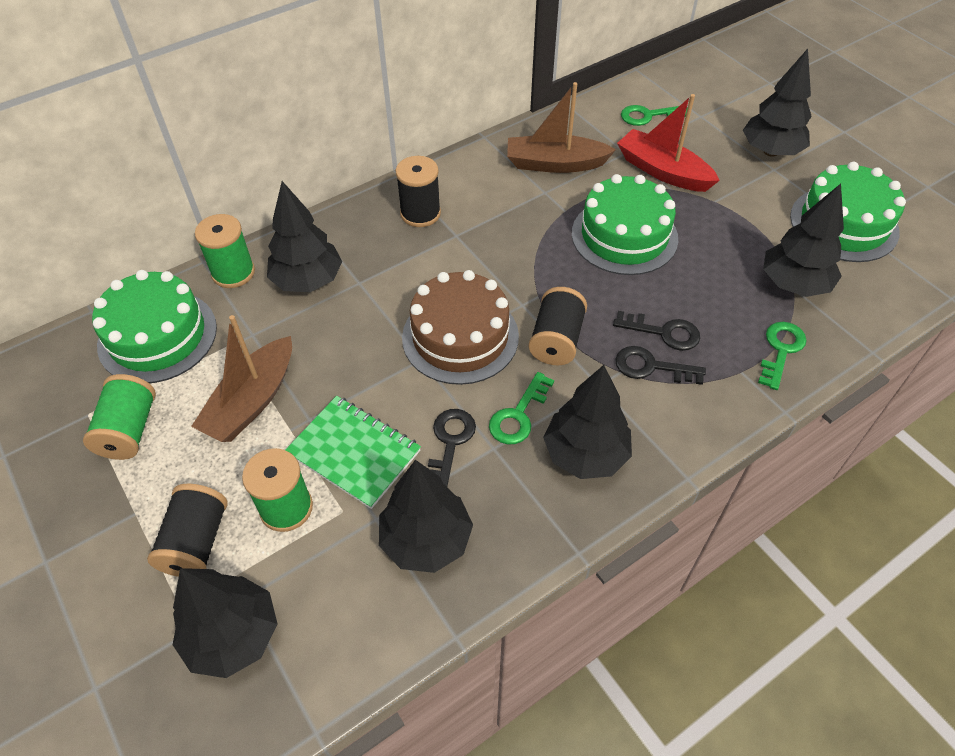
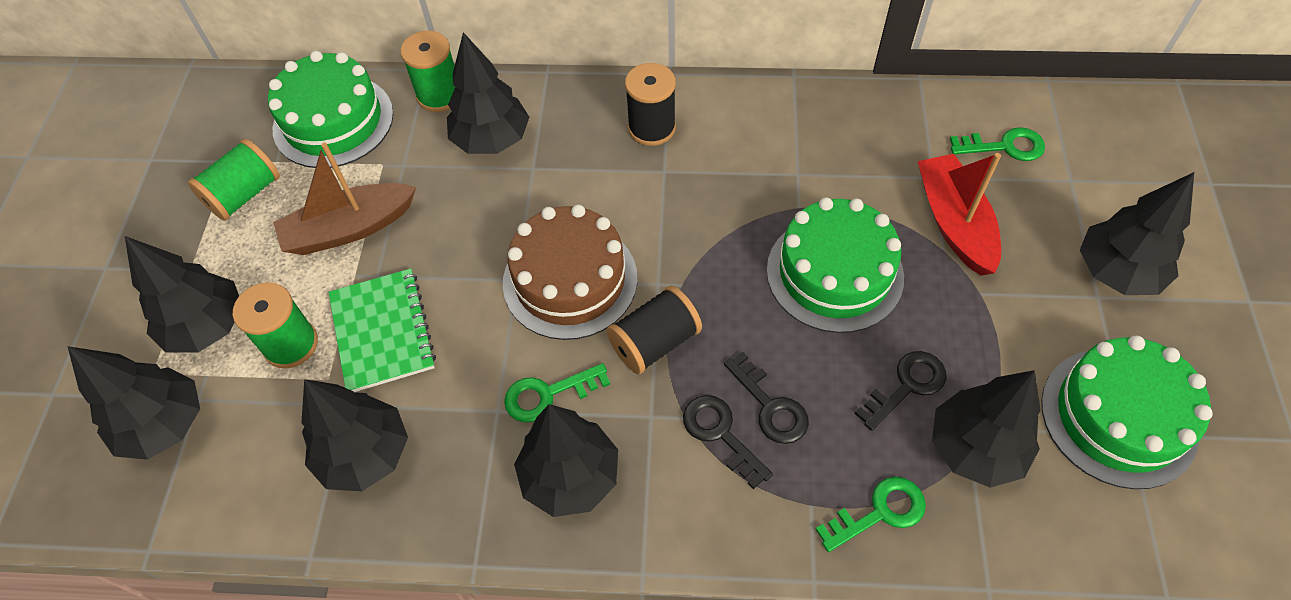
camera: 40 degrees right, 5 degrees up
(196, 542) = (207, 326): black spool -> black tree
(450, 443) = (465, 379): black key -> black key (907, 386)
(555, 164) = (839, 148): brown boat -> none
(648, 116) = (1004, 146): green key -> green key turned 150 degrees clockwise

